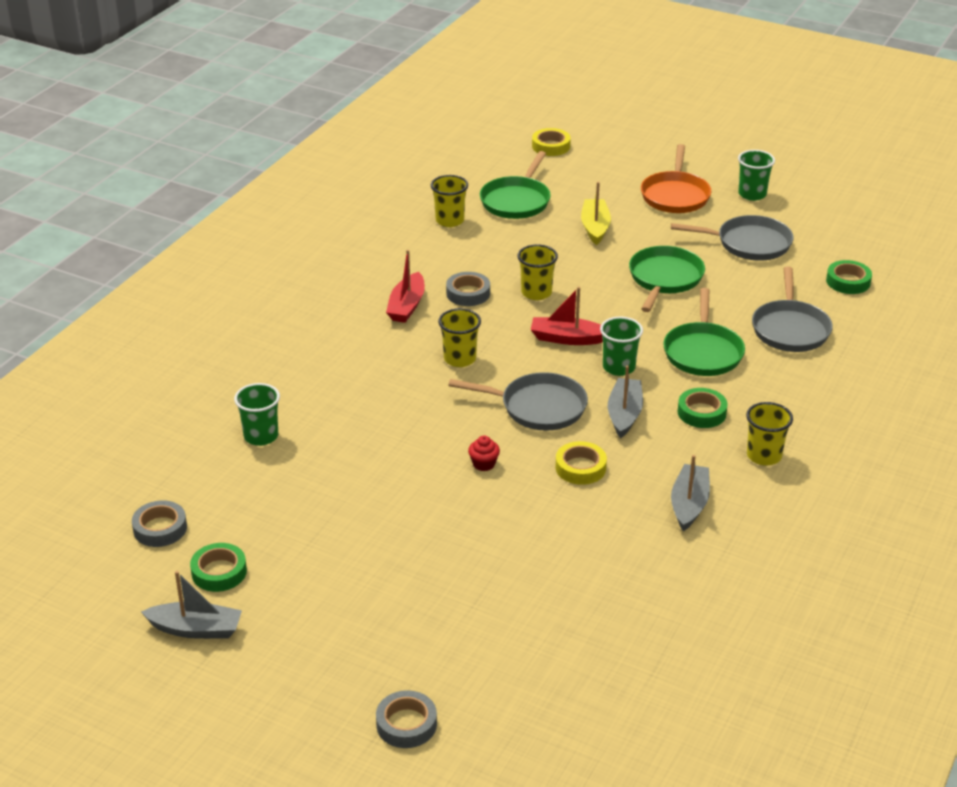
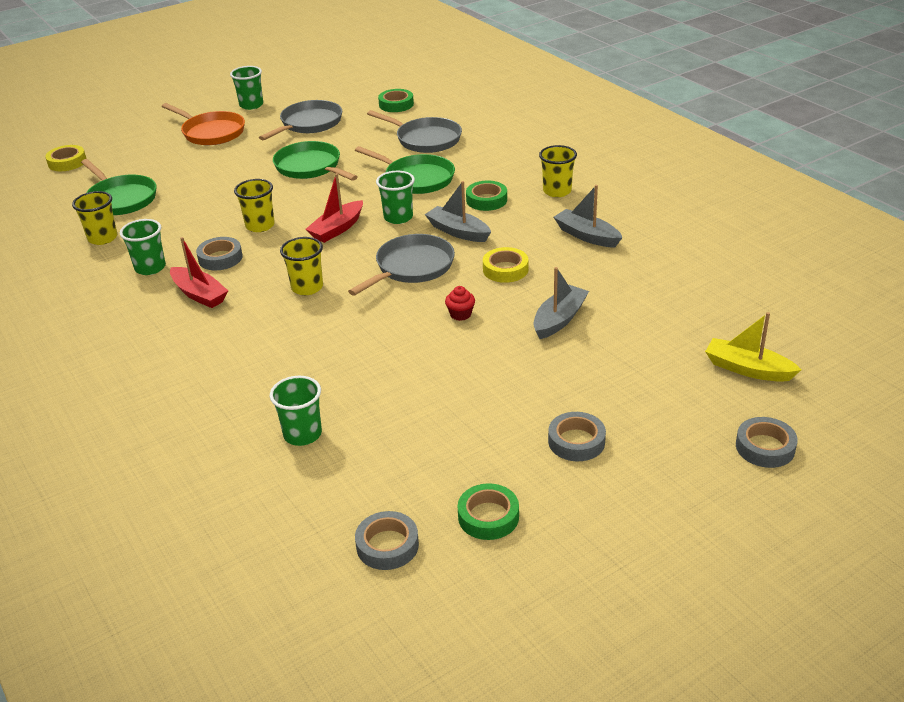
camera: 60 degrees left, 0 degrees up
(196, 629) = (564, 555): grey boat -> grey boat (559, 319)
(342, 595) = (576, 441): none -> grey tape
(426, 264) = (150, 268): none -> green cup
(595, 227) = (207, 176): yellow boat -> yellow boat (747, 369)

